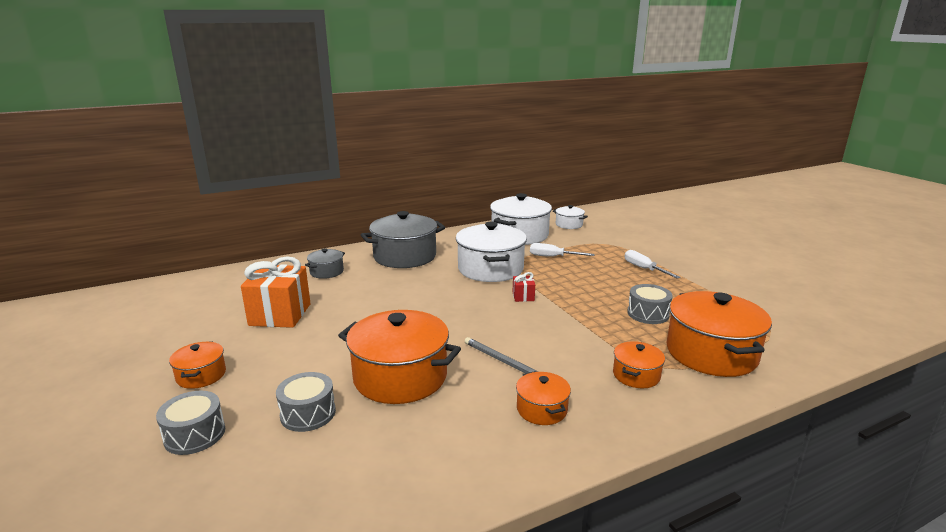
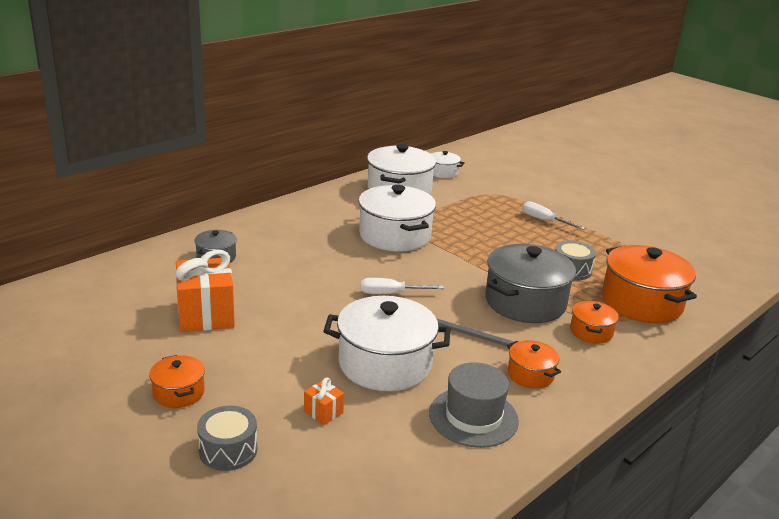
camera: 20 degrees left, 5 degrees up
(308, 413) = (323, 412): grey drum -> orange gift
(400, 377) = (385, 364): orange pot -> white pot
(405, 256) = (291, 229): grey pot -> grey pot (525, 302)
(451, 444) = (473, 417): none -> grey hat
(523, 296) = (447, 264): red gift -> none
(553, 257) = (449, 215): white screwdriver -> white screwdriver (390, 293)

